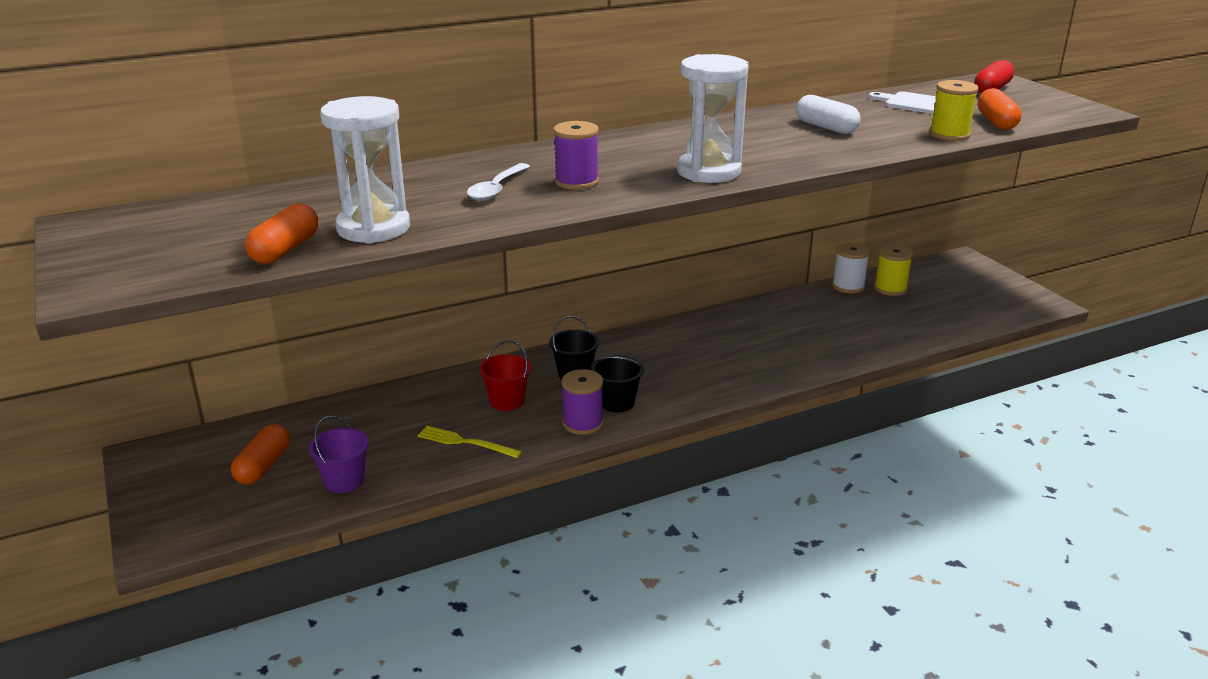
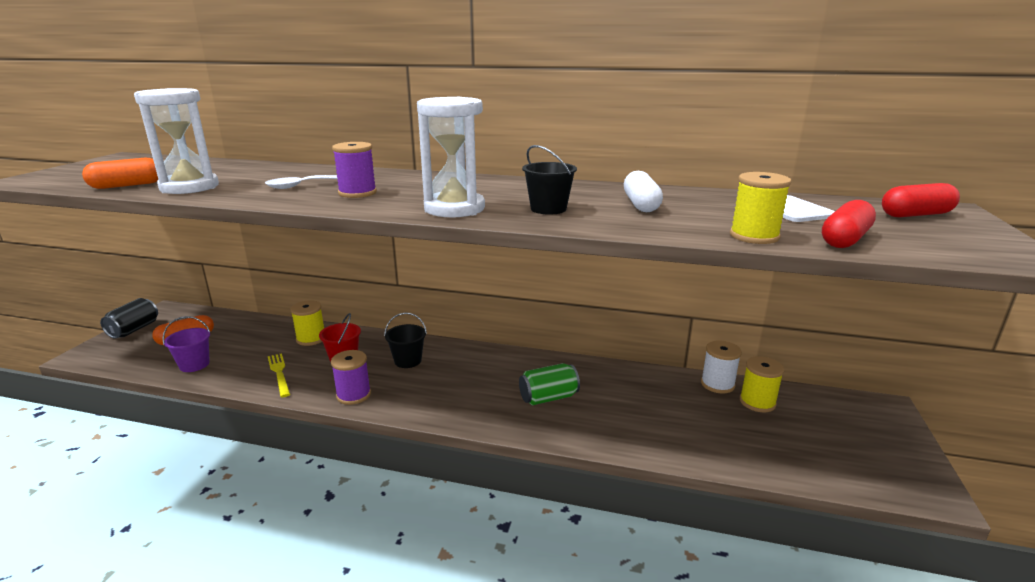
camera: 40 degrees right, 5 degrees down
(156, 491) = (134, 330): none -> black can
(427, 399) = (311, 339): none -> yellow spool
(617, 402) = (397, 391): black bucket -> black bucket (548, 209)
(749, 349) = (548, 398): none -> green can
(996, 122) = (845, 239): orange capsule -> red capsule

